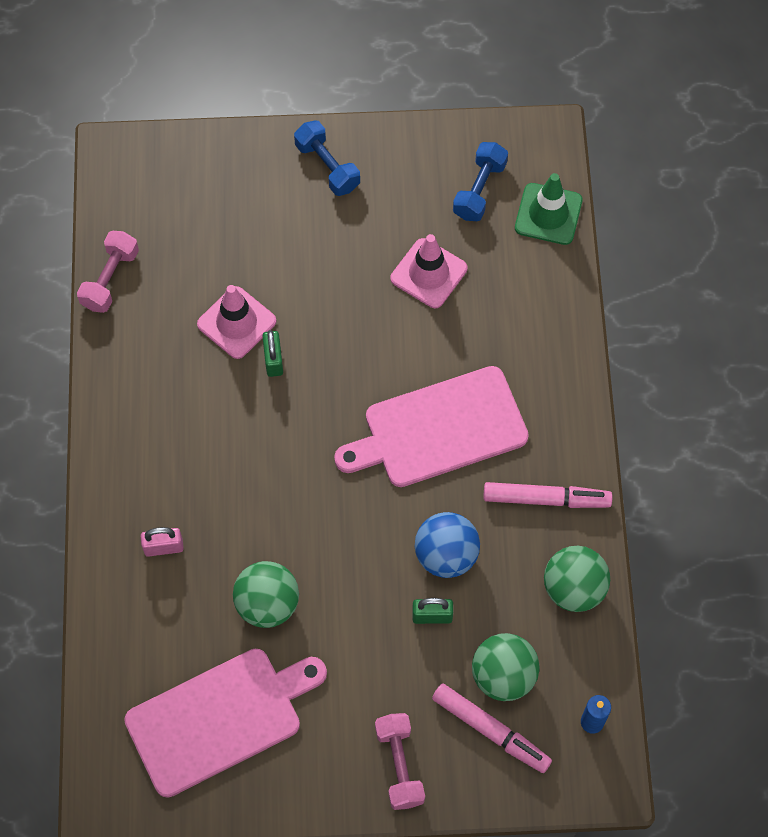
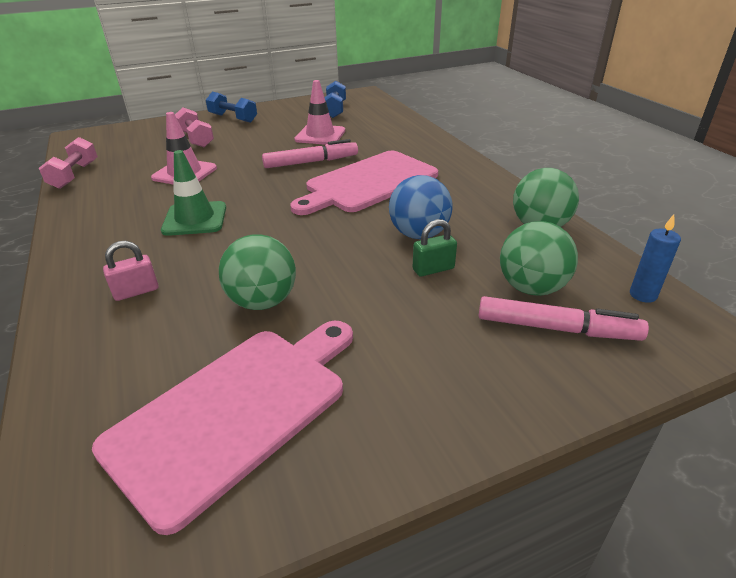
camera: 20 degrees left, 30 degrees down
(273, 360) = (220, 181): green padlock -> none
(399, 765) = (484, 387): pink dumbbell -> pink dumbbell (196, 139)
(546, 499) = (475, 193): pink marker -> pink marker (311, 162)
(548, 214) = (382, 109): green traffic cone -> green traffic cone (195, 219)

